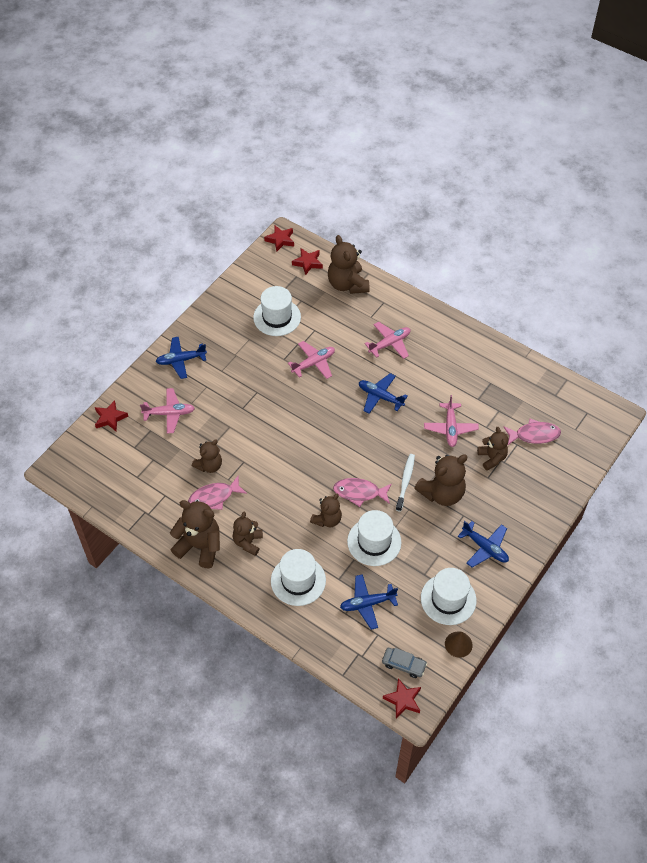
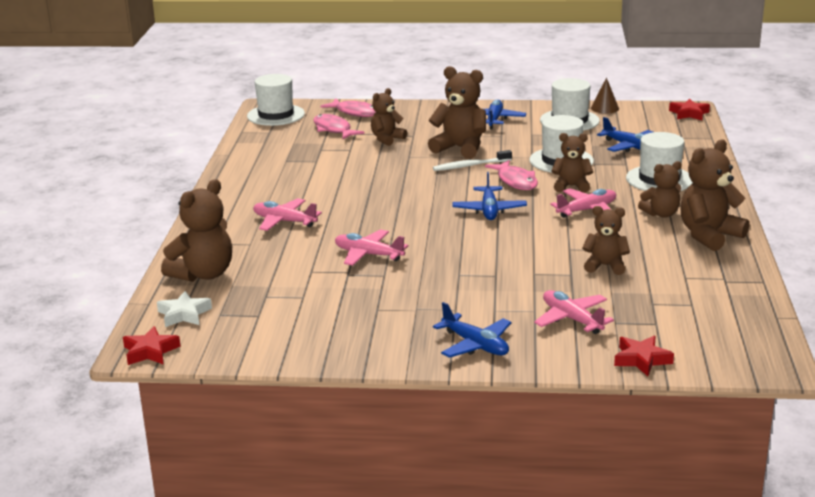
camera: 120 degrees left, 30 degrees down
(200, 546) = (709, 235): brown teddy bear -> brown teddy bear turned 60 degrees clockwise
(214, 497) = (640, 249): pink fish -> pink fish (355, 112)
(277, 317) = (315, 302): white hat -> white hat (276, 115)
(308, 263) = (184, 314): red star -> white star
(380, 396) = (373, 205): blue plane -> blue plane (489, 210)
(403, 664) = (659, 120): grey car -> none
(450, 428) = (373, 163): pink plane -> pink plane (587, 210)

